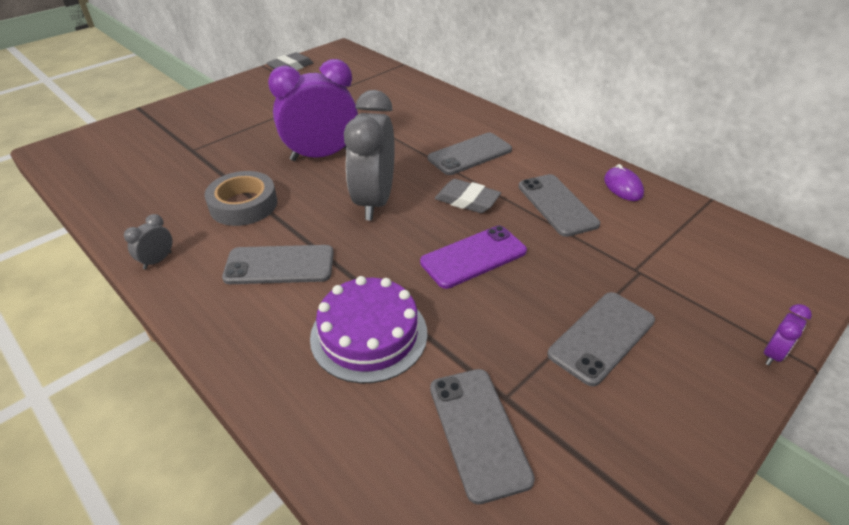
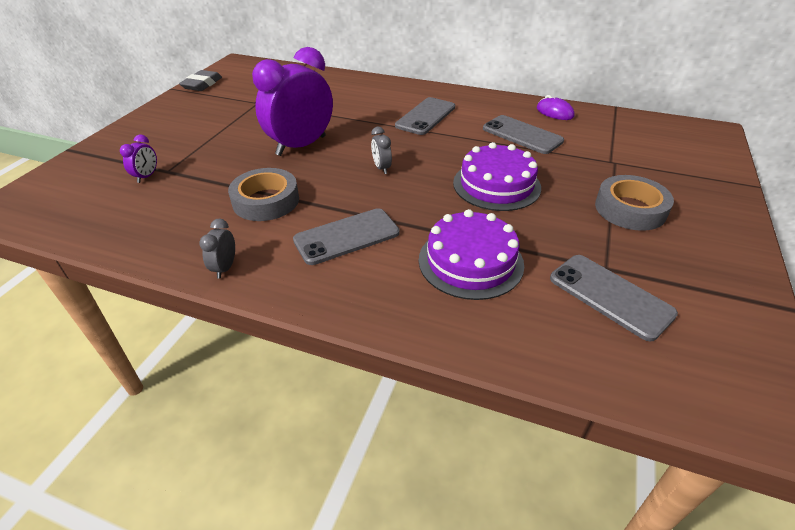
camera: 25 degrees left, 0 degrees up
(374, 201) = (381, 168): grey clock -> grey clock, size x0.42
(467, 200) = (454, 148): grey eraser -> none
(473, 257) = (496, 185): purple phone -> purple cake
(601, 337) = (630, 209): grey phone -> grey tape
(773, 354) = (733, 186): purple clock -> purple clock (147, 176)

